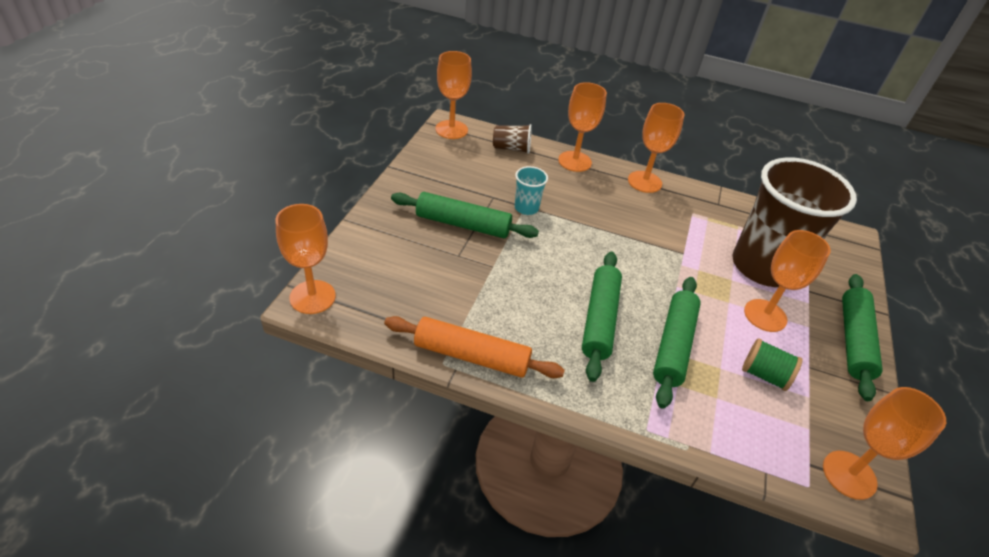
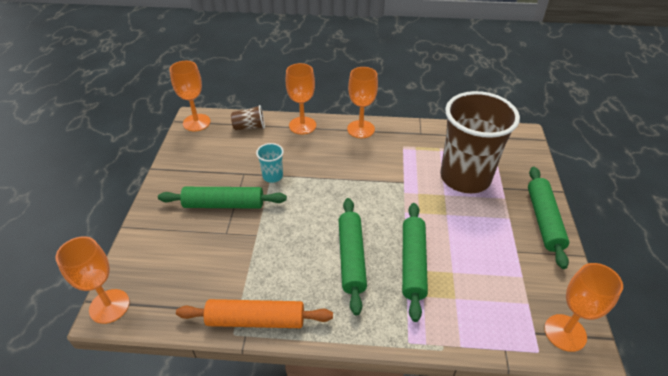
camera: 10 degrees left, 0 degrees up
(764, 375) = (486, 268): green spool -> none
(765, 315) = (475, 218): orange goblet -> none

